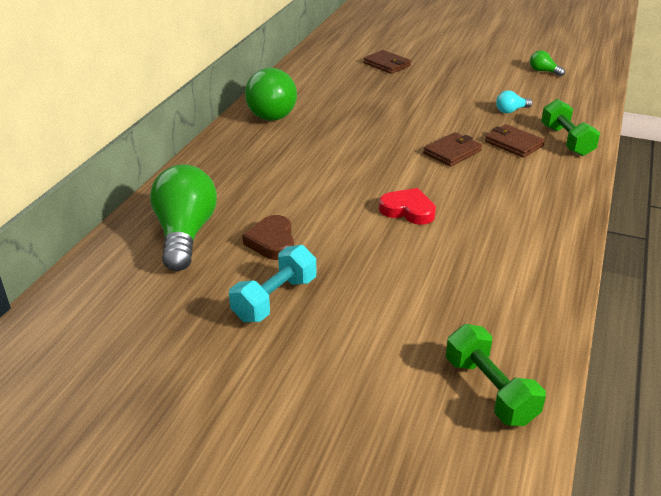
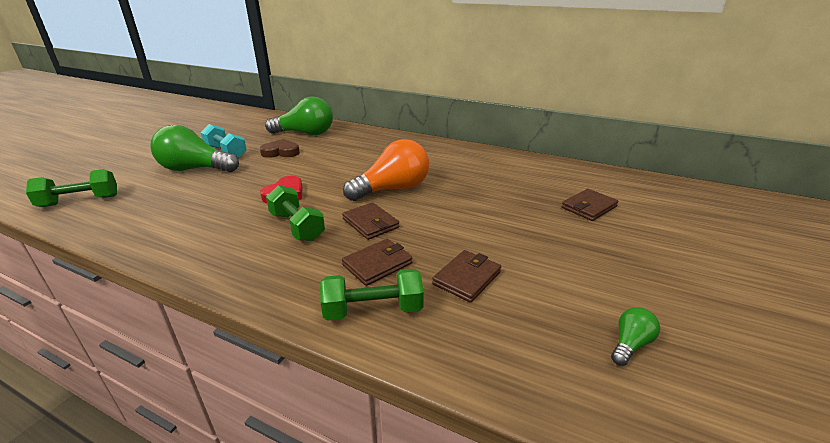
camera: 95 degrees right, 5 degrees down
(273, 111) = (462, 154): green light bulb -> green light bulb (195, 169)
(377, 146) = (393, 189): none -> orange light bulb
(475, 189) = (297, 226): none -> green dumbbell
(511, 111) = (467, 278): turquoise light bulb -> brown wallet

